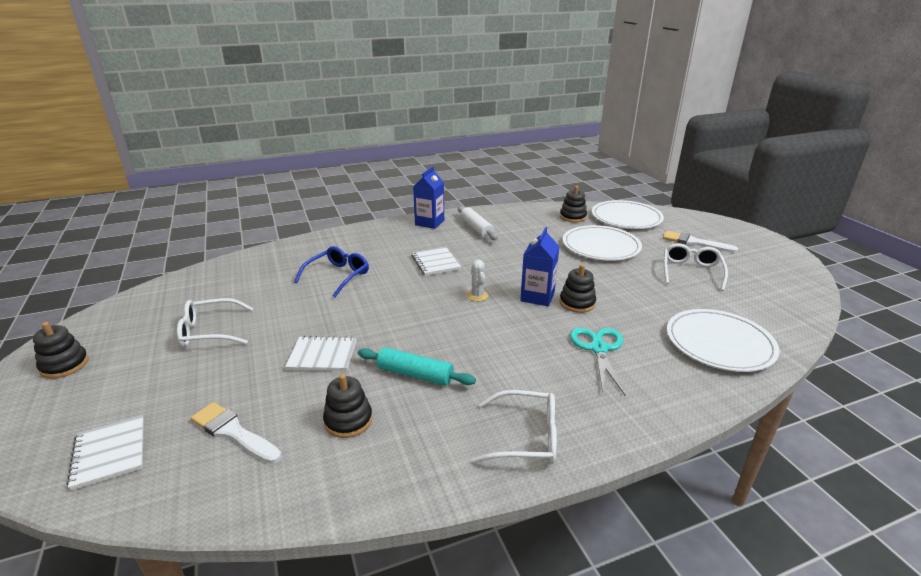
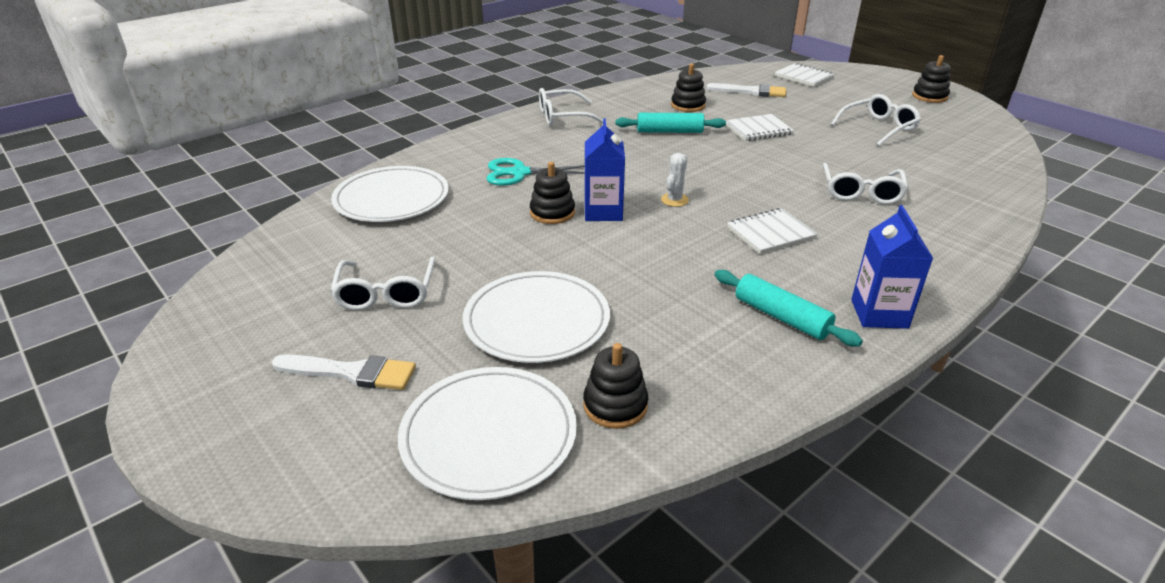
camera: 160 degrees right, 5 degrees up
(338, 276) = (861, 192): blue glasses -> white glasses
(435, 263) = (770, 233): white notebook -> white notebook turned 75 degrees counterclockwise
(476, 229) = (781, 317): white rolling pin -> turquoise rolling pin
(477, 295) = (674, 200): white cactus -> white cactus turned 60 degrees clockwise
(598, 348) = (519, 173): turquoise scissors -> turquoise scissors turned 105 degrees clockwise

